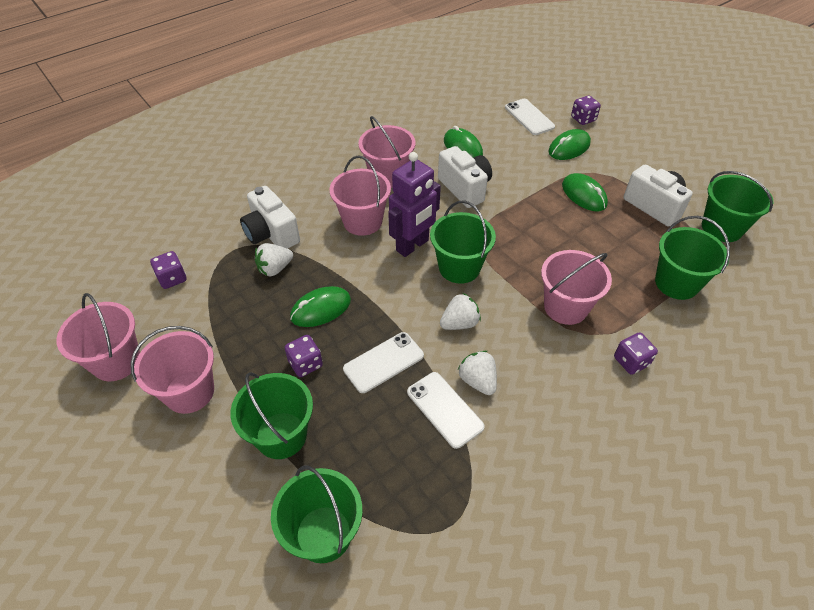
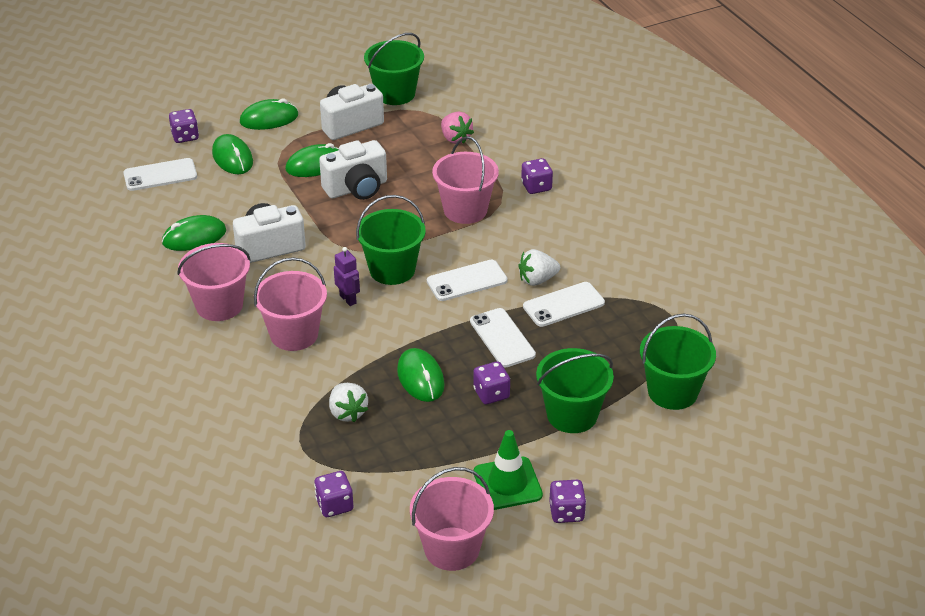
camera: 80 degrees left, 10 degrees down
(150, 445) = (566, 512): none -> purple dice
(189, 392) = (507, 483): pink bucket -> green traffic cone
(271, 234) = (286, 414): white camera -> white camera (357, 188)
(412, 246) = (348, 299): purple robot -> purple robot, size x0.51
(459, 323) = (467, 281): white strawberry -> white phone
(632, 157) = (269, 119): none -> green mouse
(676, 283) = (455, 138): green bucket -> pink strawberry

